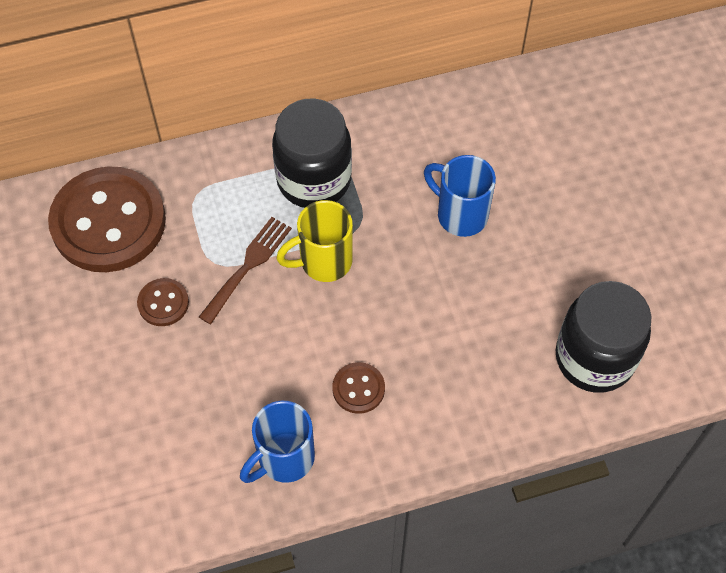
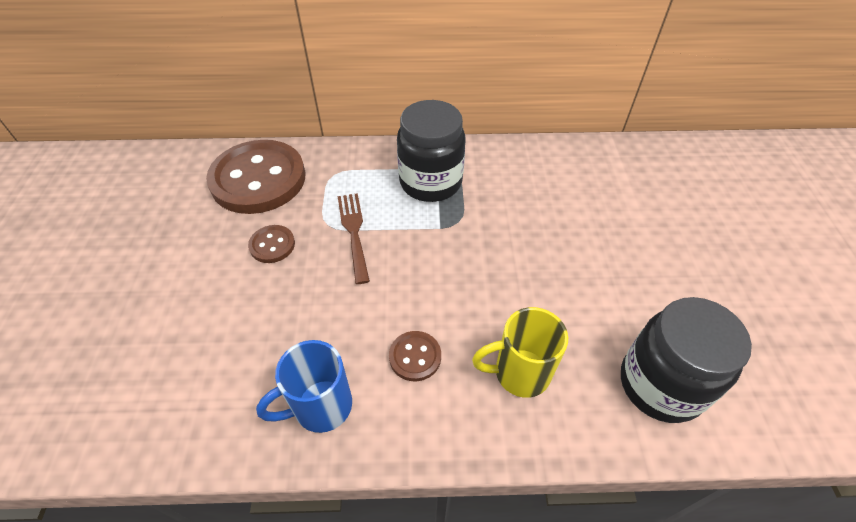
camera: 15 degrees right, 10 degrees down
(248, 266) = (353, 232): brown fork -> brown fork turned 60 degrees counterclockwise
(324, 261) = (418, 242): yellow mug -> yellow mug (519, 373)
(460, 214) = (548, 231): blue mug -> none

